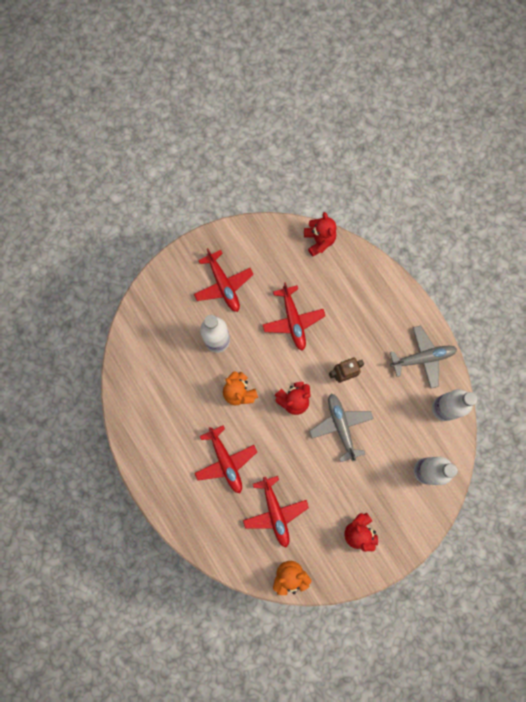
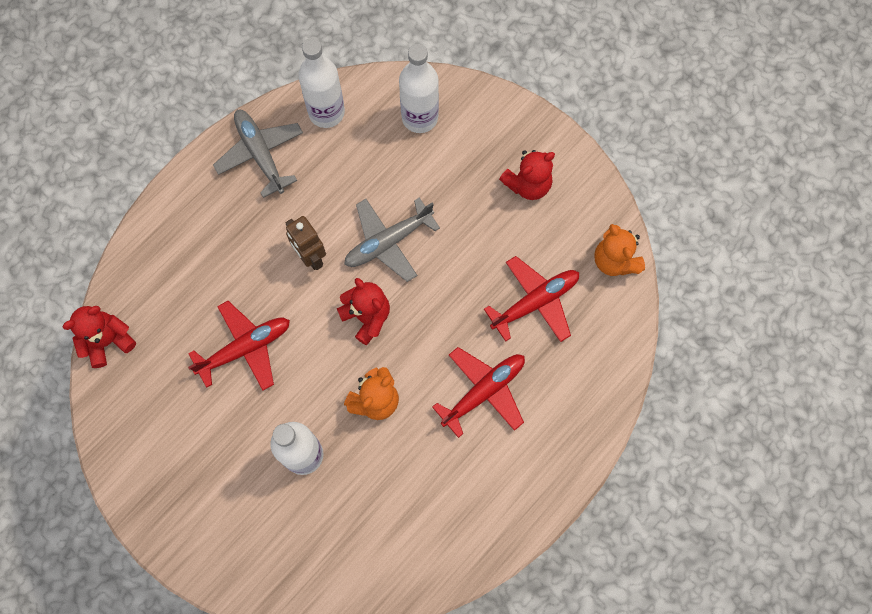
camera: 105 degrees left, 5 degrees down
(223, 285) = (210, 470): red plane -> none

